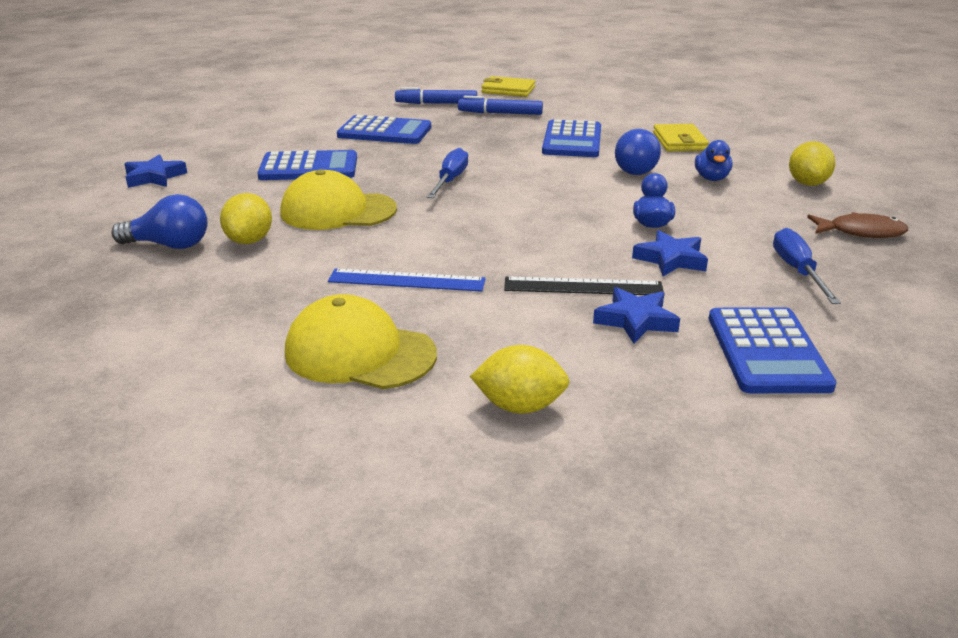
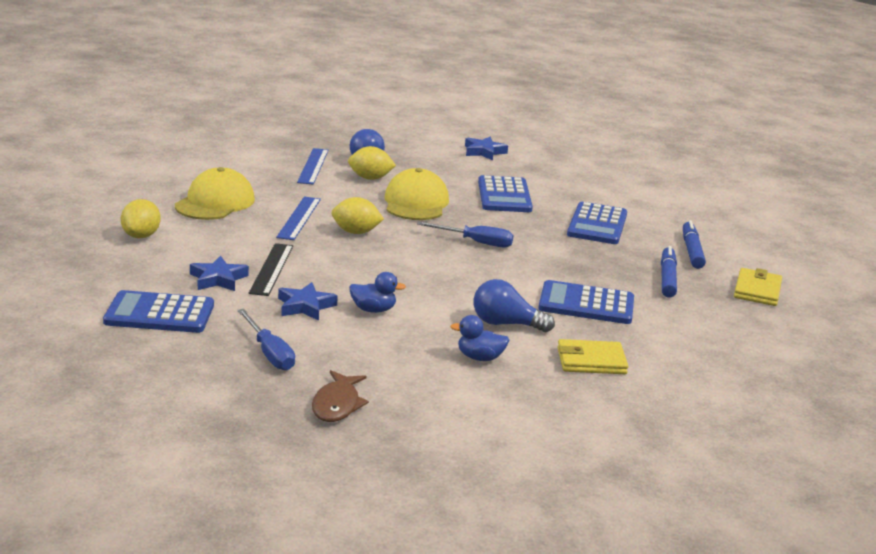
camera: 90 degrees right, 5 degrees down
(193, 283) = (313, 166): none -> blue ruler
(797, 271) = (269, 353): blue screwdriver -> blue screwdriver turned 60 degrees clockwise
(807, 183) = (464, 408): yellow lemon -> yellow lemon (356, 232)

